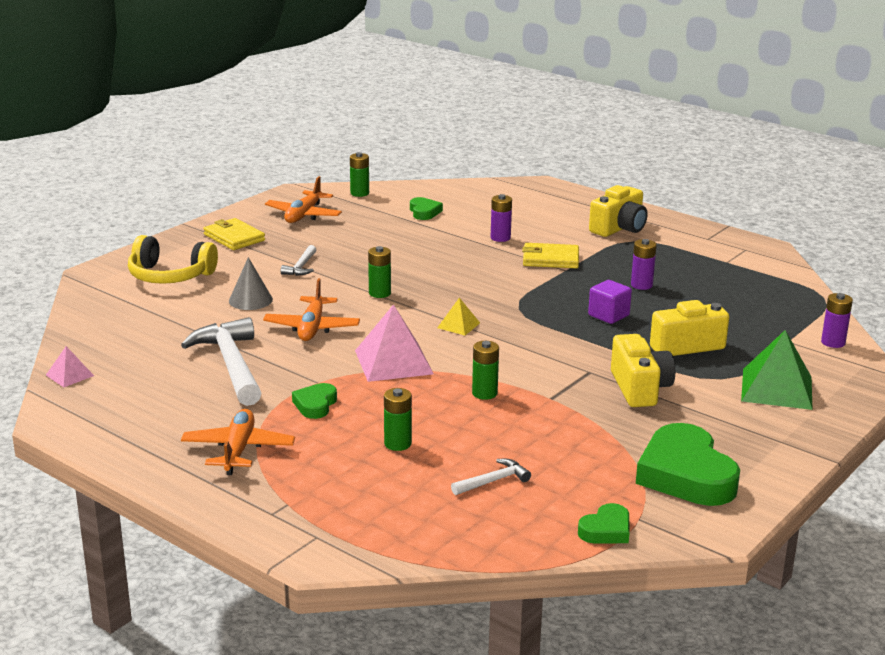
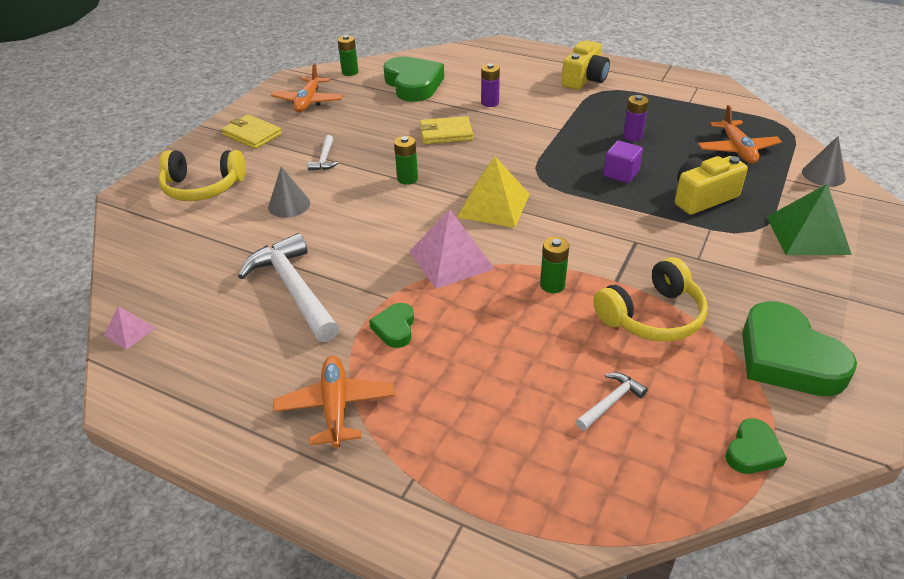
camera: 10 degrees left, 15 degrees up
(312, 328) = (358, 229): orange plane -> orange plane (737, 149)
(397, 444) = (495, 367): green battery -> none
(424, 212) = (413, 84): green heart -> green heart, size x2.04
(458, 325) = (493, 205): yellow pyramid -> yellow pyramid, size x1.97
(550, 259) = (542, 119): yellow wallet -> yellow wallet (446, 133)
(571, 428) = (652, 316): none -> yellow headphones
(639, 388) = (689, 254): yellow camera -> none
(833, 342) = (823, 175): purple battery -> grey cone

